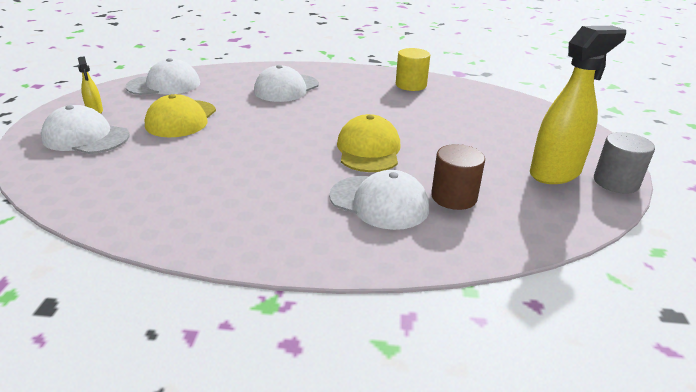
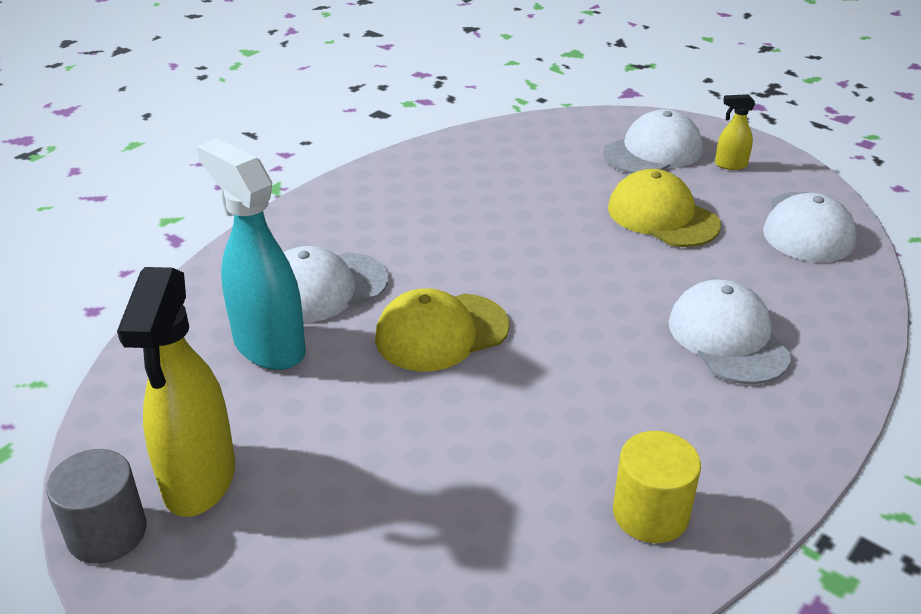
camera: 125 degrees right, 5 degrees up
(368, 150) = (441, 332): yellow cap -> yellow cap turned 120 degrees clockwise
(454, 197) = (268, 346): brown cylinder -> turquoise spray bottle

